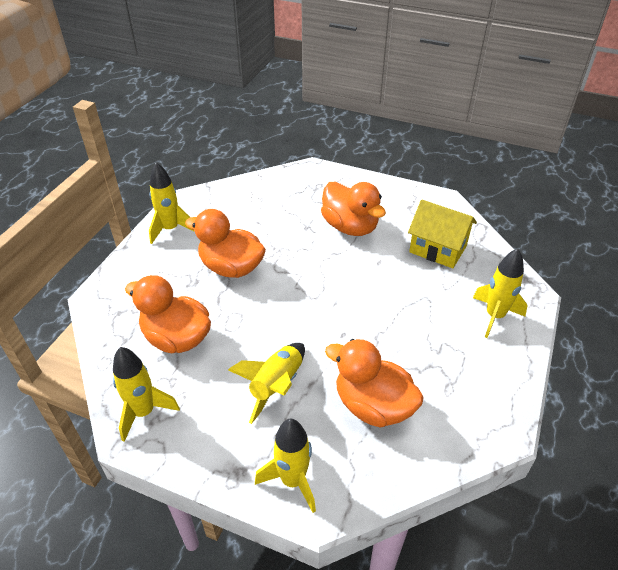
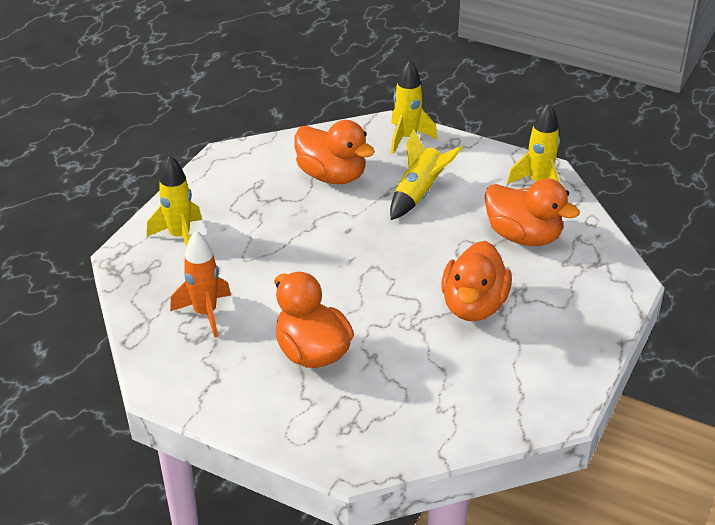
camera: 175 degrees left, 5 degrees down
(170, 229) = (566, 364): yellow rocket -> none
(231, 267) = (473, 306): orange duck -> orange duck turned 75 degrees clockwise
(438, 249) = (205, 313): yellow house -> orange rocket

